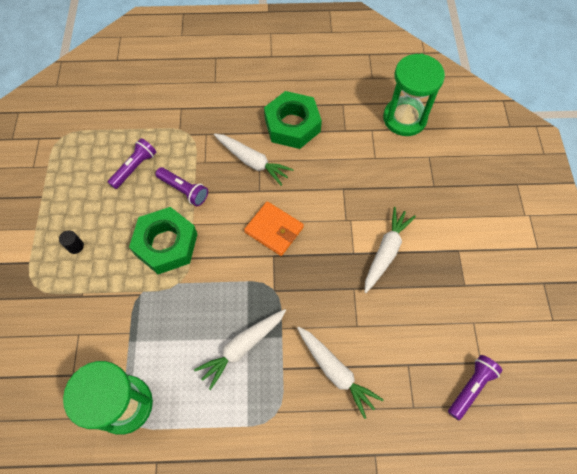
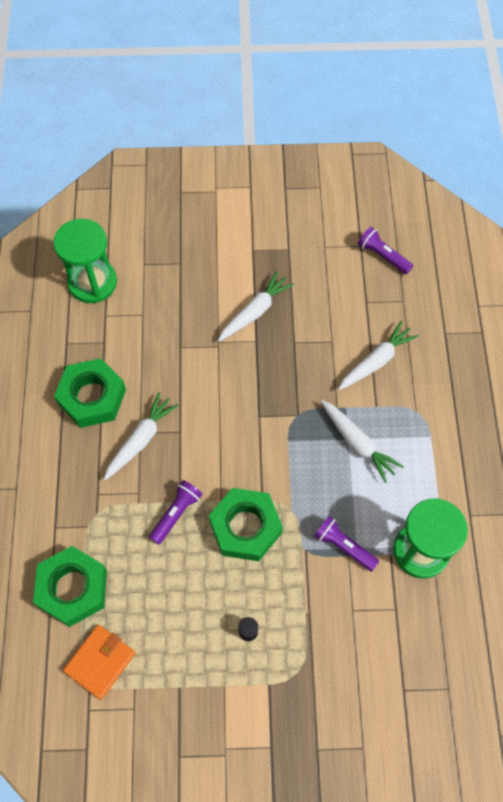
camera: 90 degrees left, 0 degrees up
(131, 122) = (73, 588): none -> green nut
(135, 168) = (142, 575): purple flashlight -> purple flashlight (343, 546)
(274, 230) = (229, 415): orange wallet -> orange wallet (100, 662)
(386, 252) = (255, 312): white carrot -> white carrot turned 105 degrees clockwise

